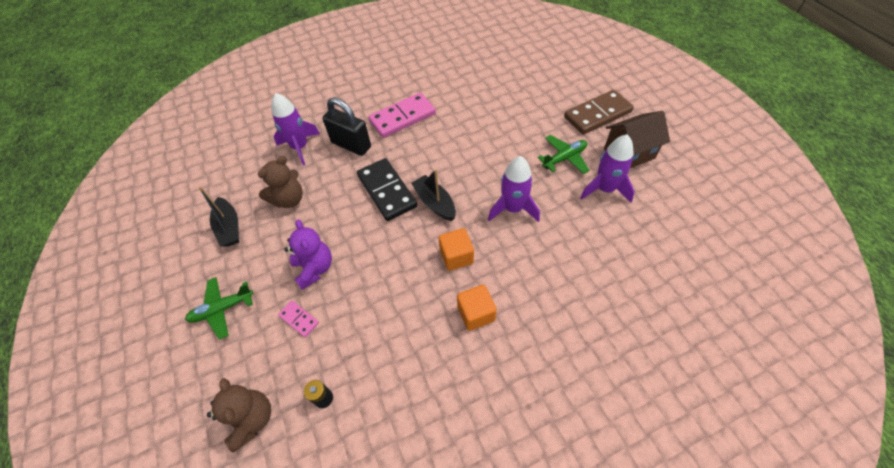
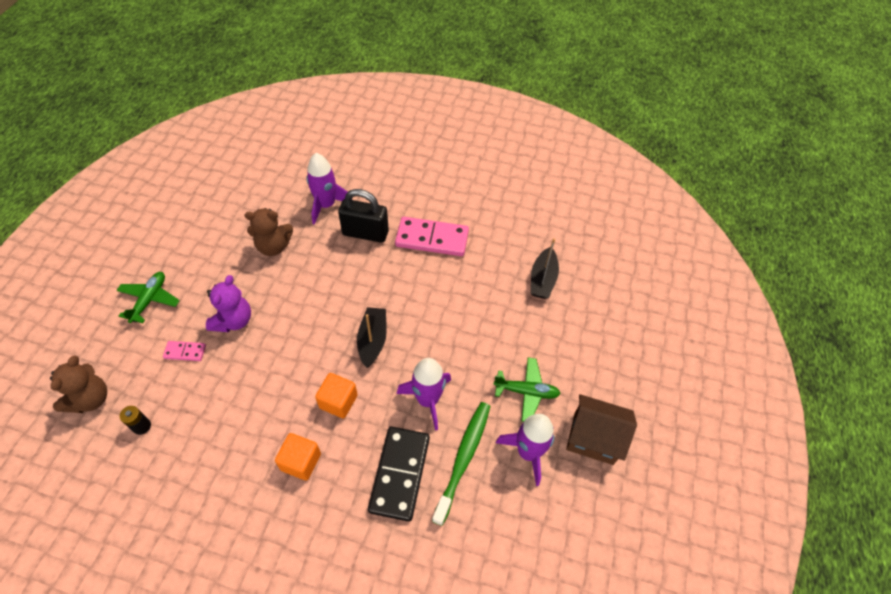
camera: 35 degrees right, 0 degrees up
(222, 309) = (149, 300): green plane -> green plane turned 90 degrees clockwise
(229, 227) = (214, 237): black boat -> black boat (542, 279)
(299, 319) = (185, 352): pink domino -> pink domino turned 75 degrees counterclockwise
(351, 145) = (365, 233): black padlock -> black padlock turned 60 degrees counterclockwise
(387, 191) = (348, 298): black domino -> black domino (399, 474)
(574, 223) = (463, 458): none -> green toothbrush
(597, 114) = (611, 374): brown domino -> none

